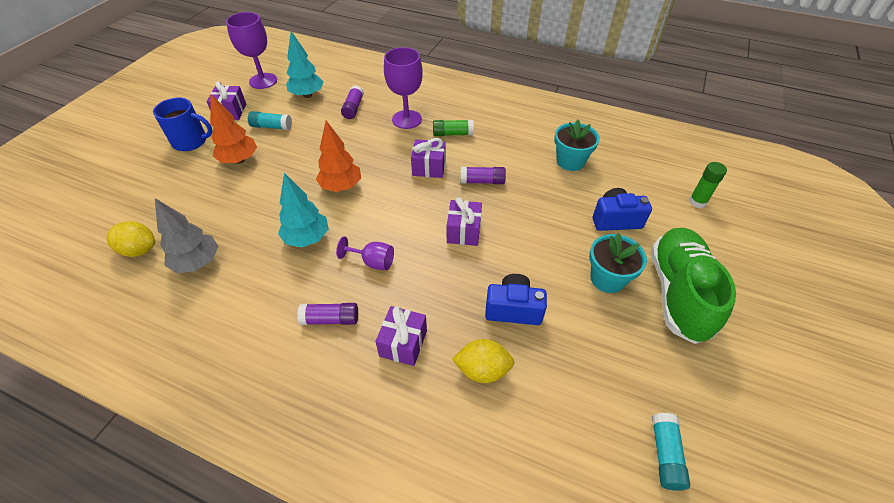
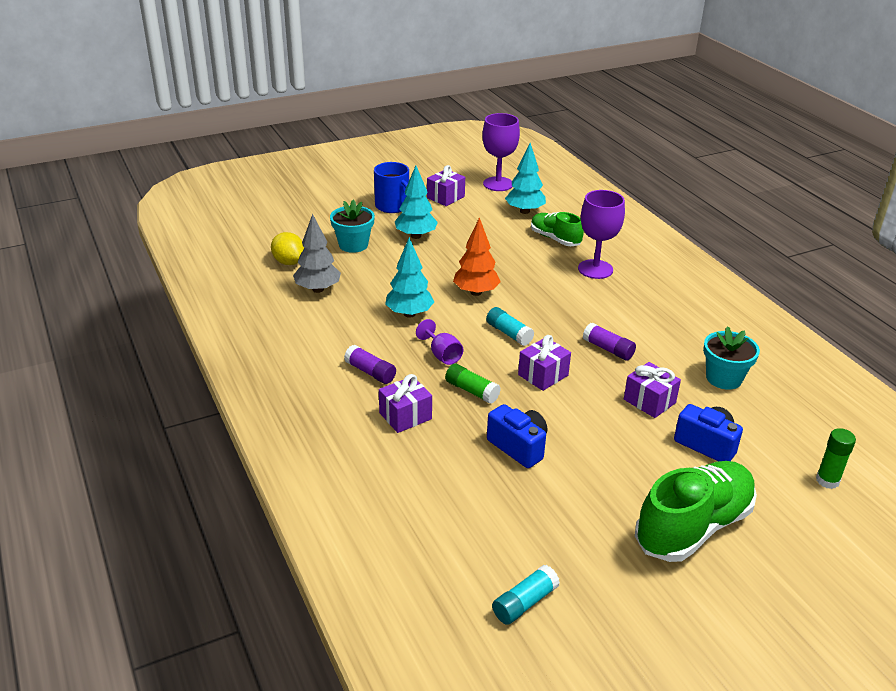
camera: 40 degrees right, 15 degrees down
(239, 160) = (416, 236): orange tree -> turquoise tree
(271, 127) = (467, 223): turquoise glue stick -> turquoise glue stick (509, 333)
(353, 108) = (555, 239): purple glue stick -> green shoe
(429, 167) = (570, 315): purple gift -> purple gift (649, 401)
(452, 134) = (627, 300): green glue stick -> green glue stick (472, 391)
(482, 370) = (445, 466): yellow lemon -> none
(607, 278) = (634, 477): turquoise flower pot -> turquoise flower pot (353, 245)

